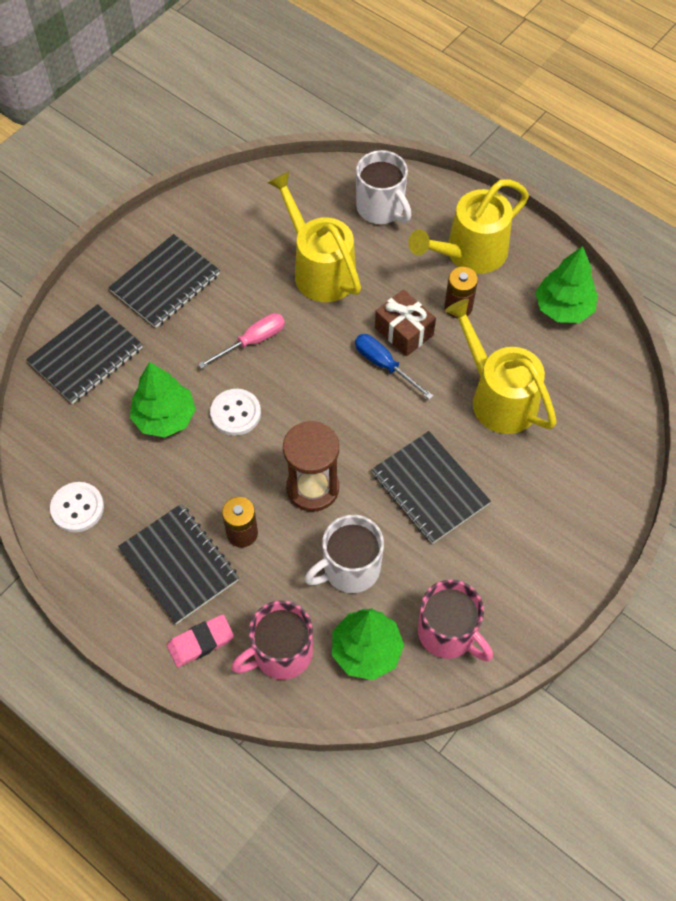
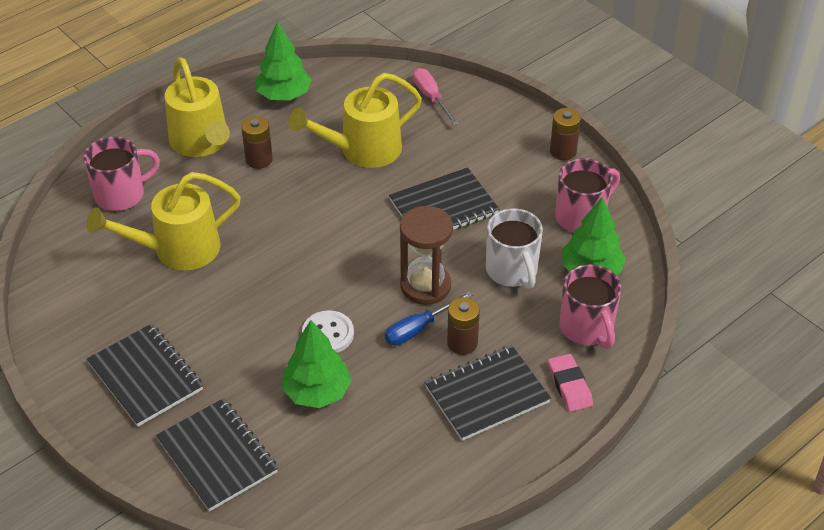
camera: 80 degrees left, 15 degrees down
(77, 508) = (406, 476): white button -> none
(252, 341) = (247, 311): pink screwdriver -> pink screwdriver (431, 97)
(381, 208) = (121, 194): white mug -> pink mug
(384, 365) = (306, 218): blue screwdriver -> blue screwdriver (418, 328)
(404, 331) = (273, 199): brown gift -> none
(553, 602) = (563, 151): none -> brown battery

